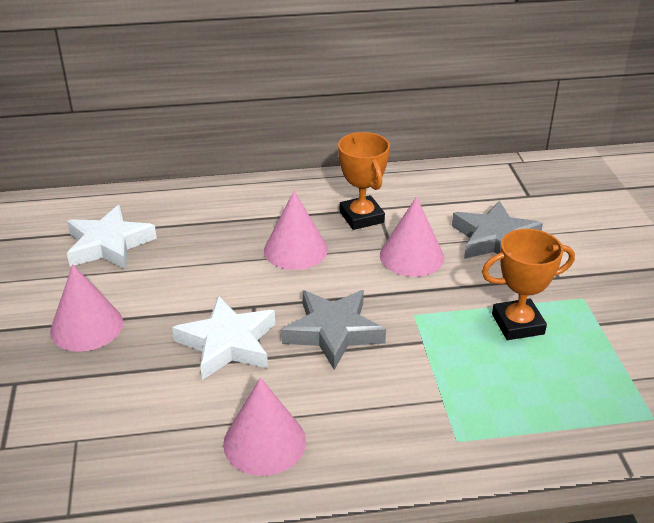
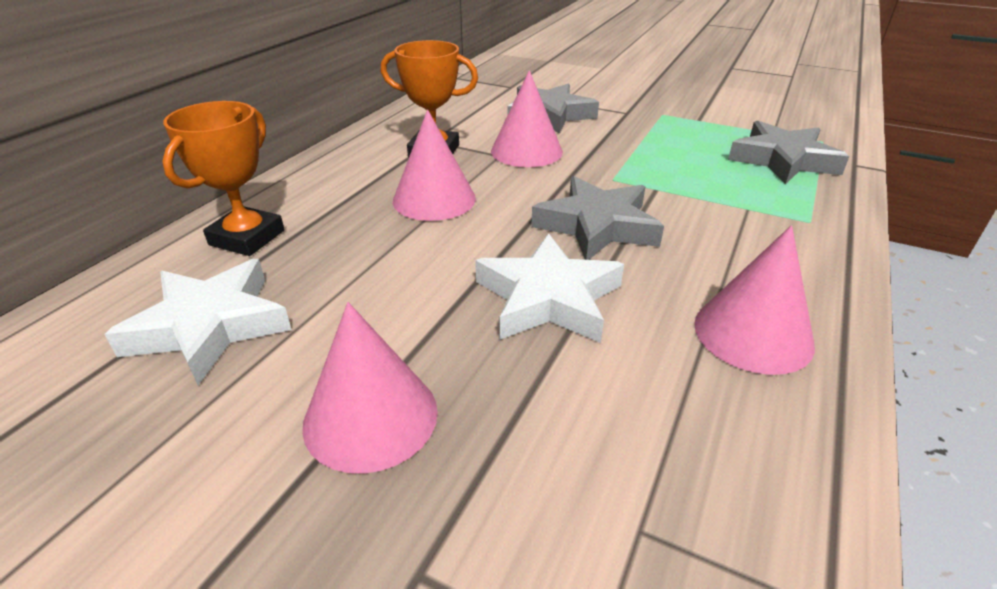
camera: 55 degrees left, 0 degrees up
(517, 324) = (671, 145): orange trophy -> orange trophy (247, 238)
(567, 399) = (782, 160): none -> grey star

